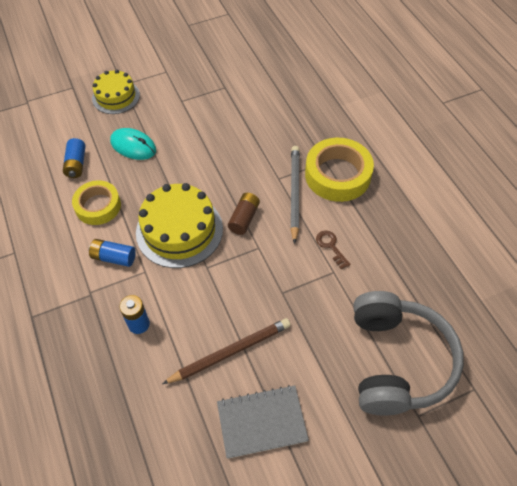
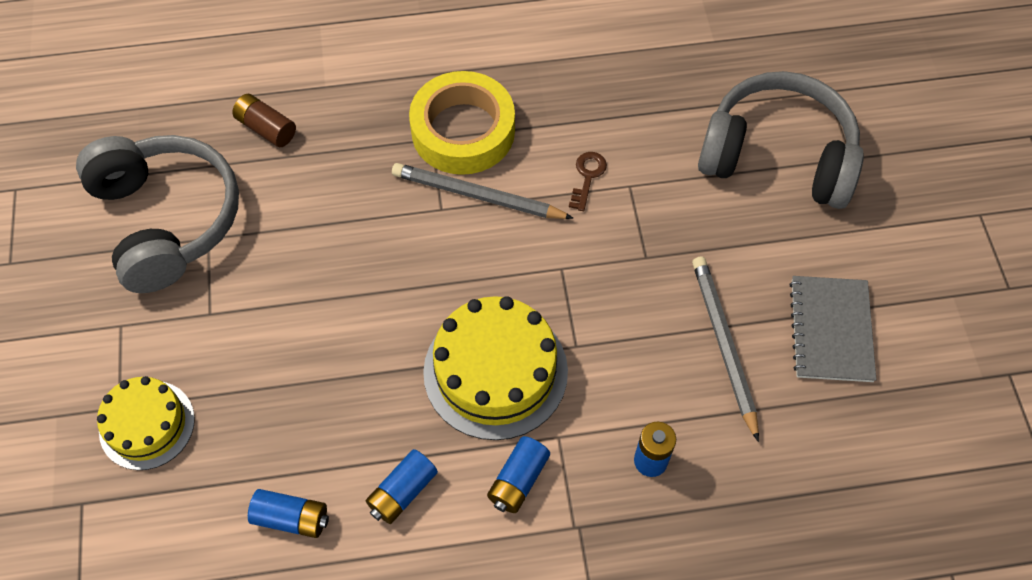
camera: 75 degrees left, 5 degrees up
(98, 206) = (403, 492): yellow tape -> blue battery
(133, 146) = (287, 413): turquoise mouse -> none
(230, 69) = (166, 220): none -> grey headphones
(230, 352) = (724, 345): brown pencil -> grey pencil
(244, 218) = (502, 275): brown battery -> brown battery (266, 128)
(331, 246) = (587, 177): brown key -> brown key turned 120 degrees clockwise

